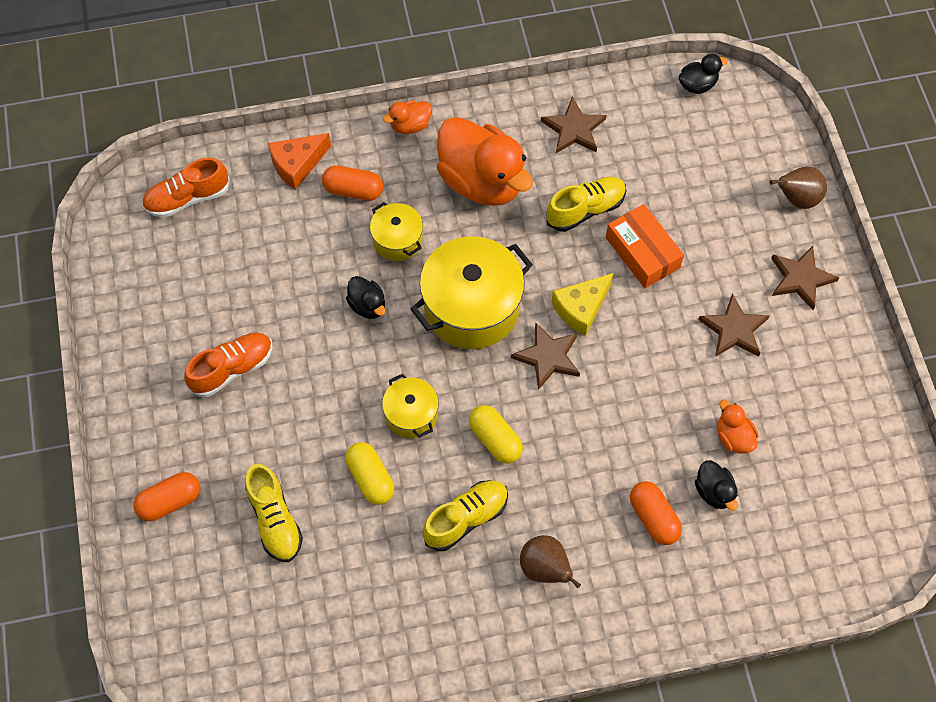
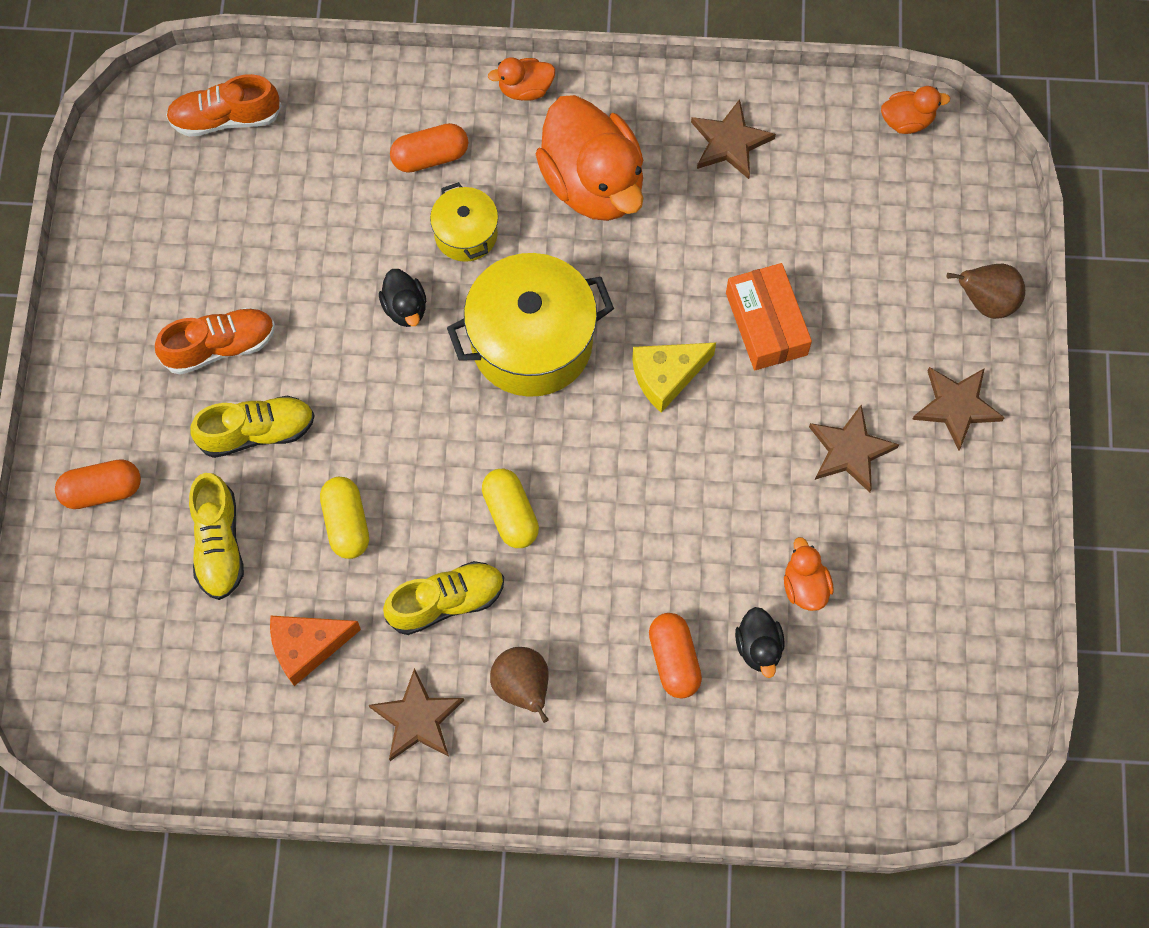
camera: 15 degrees right, 5 degrees up
(297, 165) = (371, 107): orange cheese -> orange cheese (307, 647)
(353, 190) = (430, 157): orange capsule -> orange capsule turned 45 degrees counterclockwise
(411, 415) = (418, 458): yellow pot -> none
(548, 357) = (606, 427): brown star -> brown star (417, 719)
(585, 210) = (712, 251): yellow shoe -> yellow shoe (257, 432)
(697, 85) = (907, 121): black duck -> orange duck

